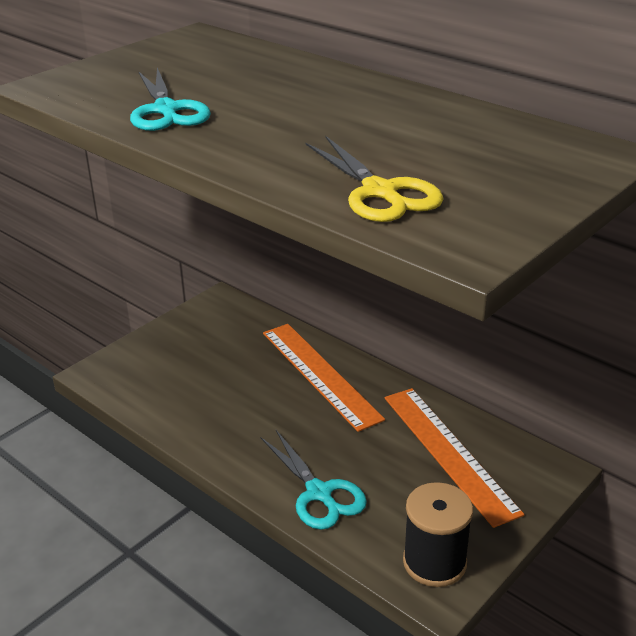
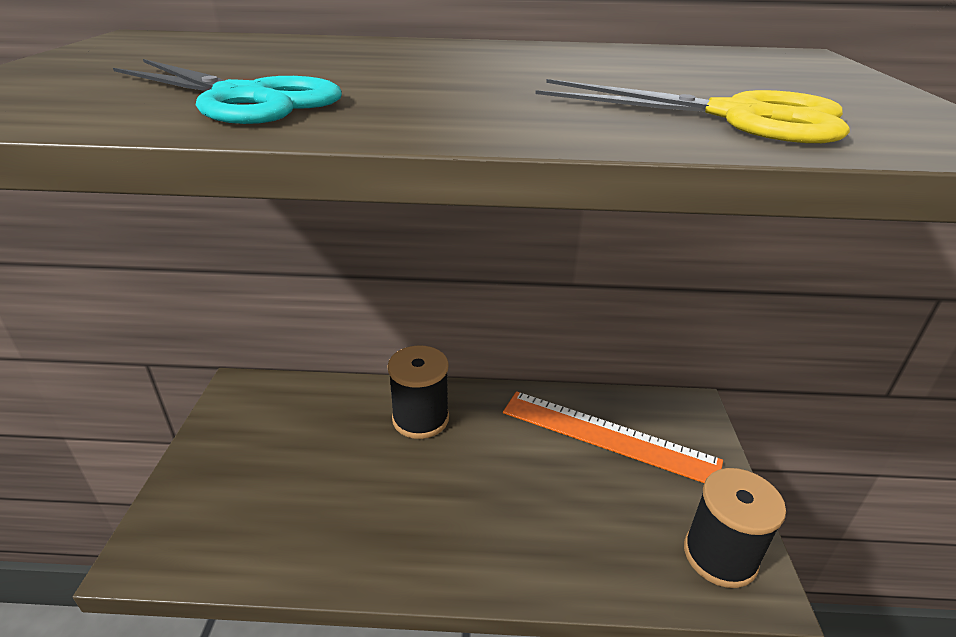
camera: 40 degrees left, 0 degrees up
(319, 493) = (551, 550): turquoise scissors -> none
(320, 374) = (420, 419): orange ruler -> black spool

